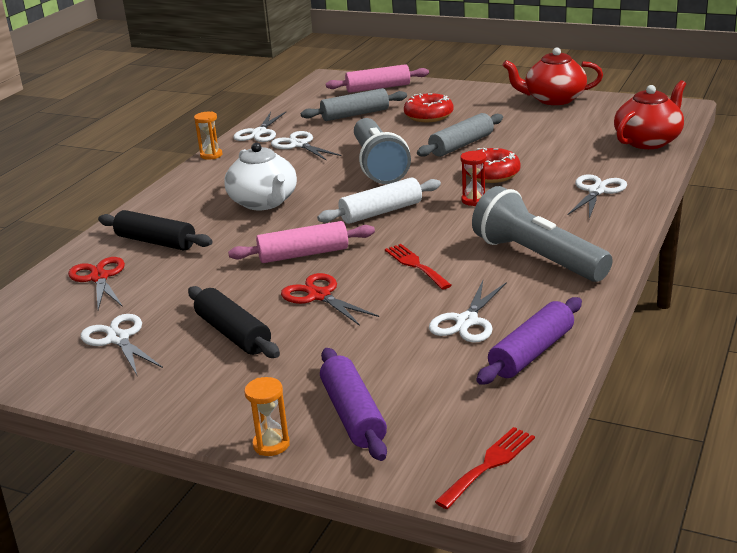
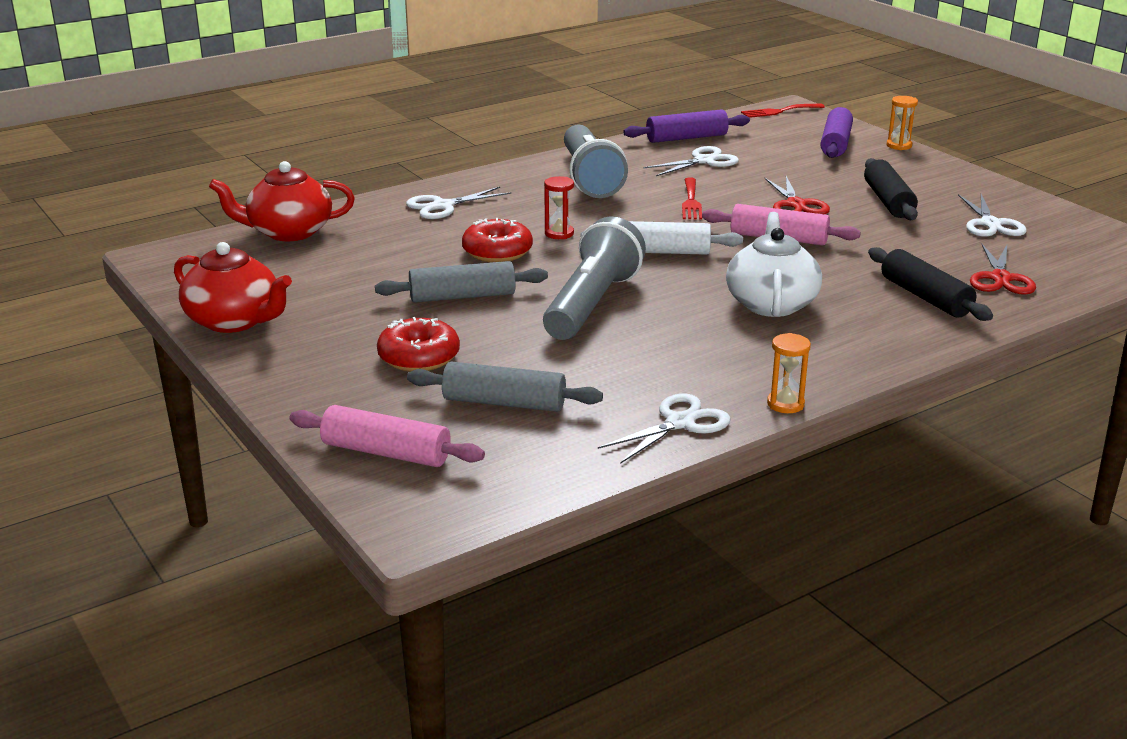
camera: 150 degrees left, 0 degrees up
(299, 145) = (647, 375): white scissors -> none

